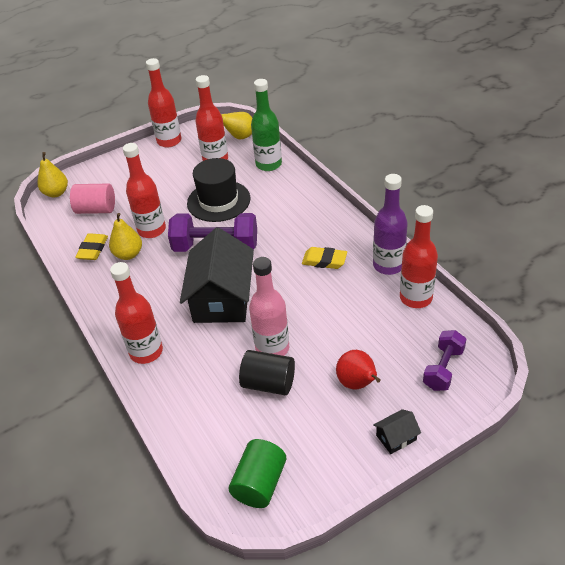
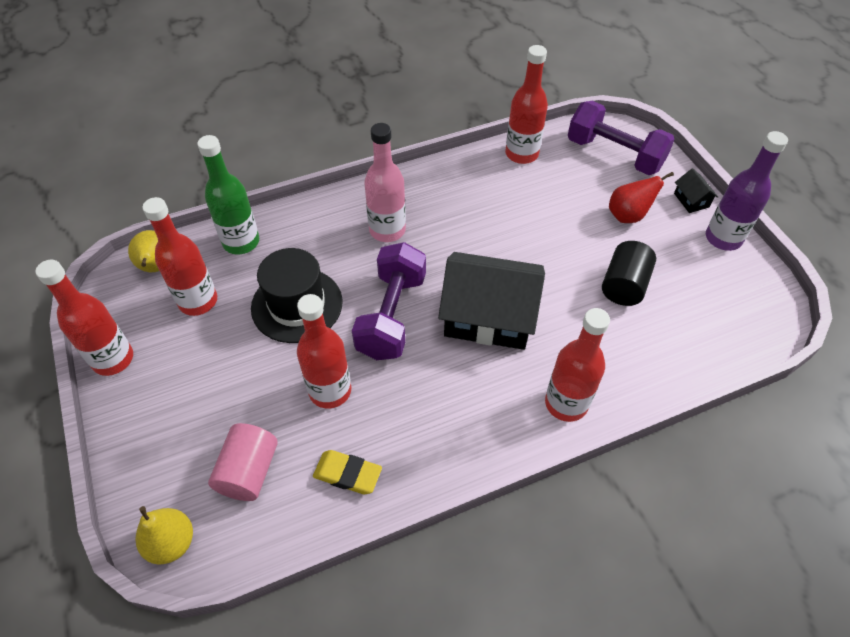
camera: 85 degrees left, 10 degrees up
(128, 254) = (374, 423): yellow pear -> none
(259, 483) = (747, 306): green cylinder -> none
(272, 348) = (575, 276): pink bottle -> pink bottle (387, 230)
(324, 261) = (448, 214): yellow eraser -> none
(388, 265) = (470, 164): purple bottle -> purple bottle (723, 238)
(443, 368) = (614, 154): purple dumbbell -> purple dumbbell, size x1.64

